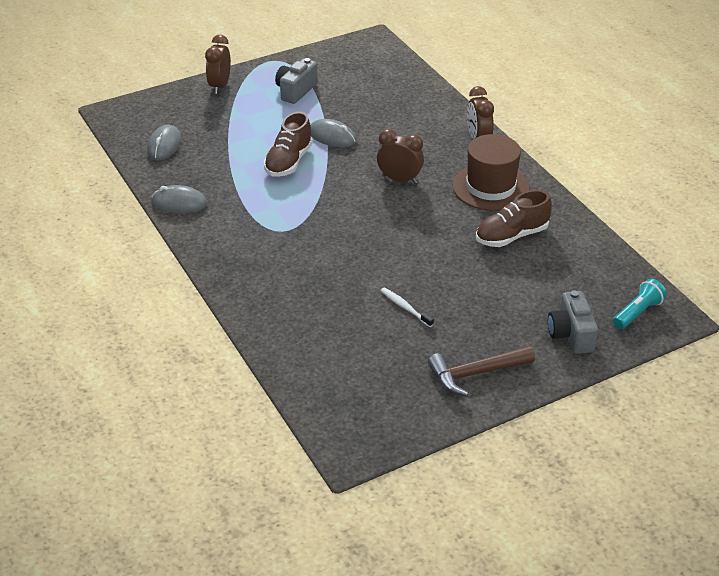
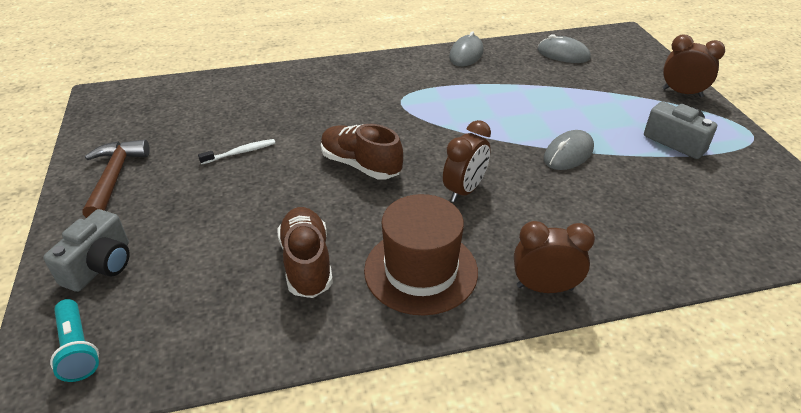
camera: 105 degrees right, 0 degrees up
(288, 162) = (520, 118): brown shoe -> brown shoe (360, 165)
(571, 334) = (100, 266): grey camera -> grey camera turned 105 degrees clockwise

